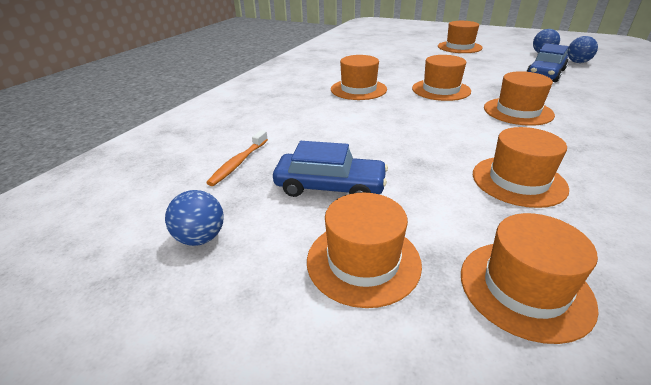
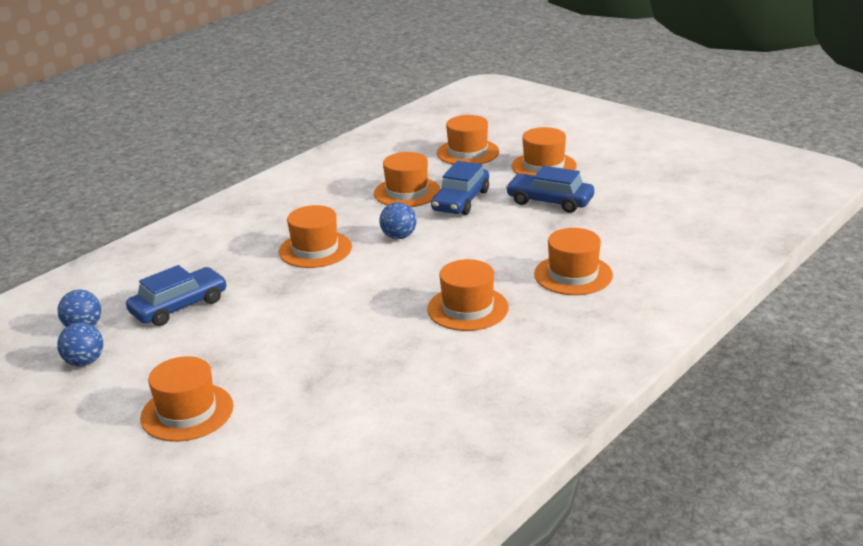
camera: 165 degrees left, 5 degrees down
(200, 238) = (642, 183): blue ball -> blue ball (399, 236)
(238, 163) = (626, 225): orange toothbrush -> none
(439, 175) = (461, 201): none -> blue car
(441, 90) = (359, 293): orange hat -> orange hat (573, 275)

